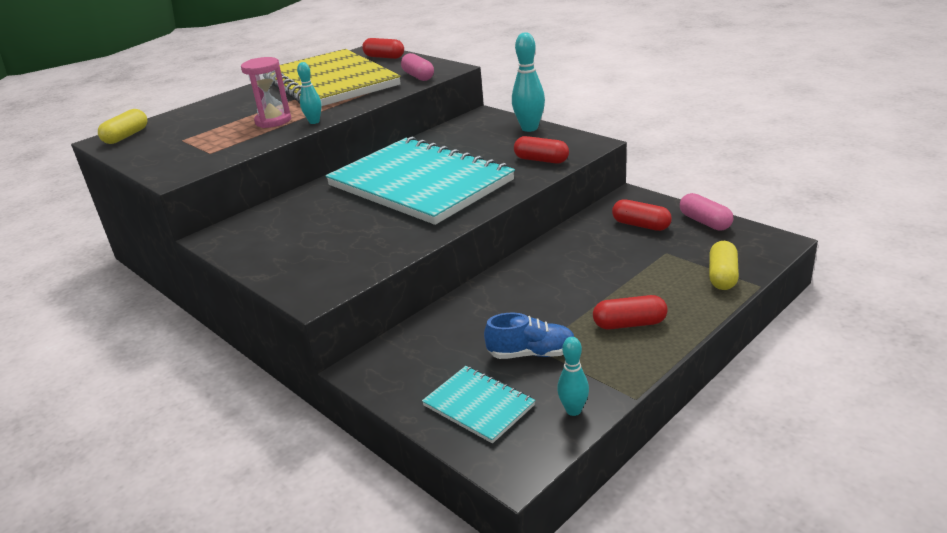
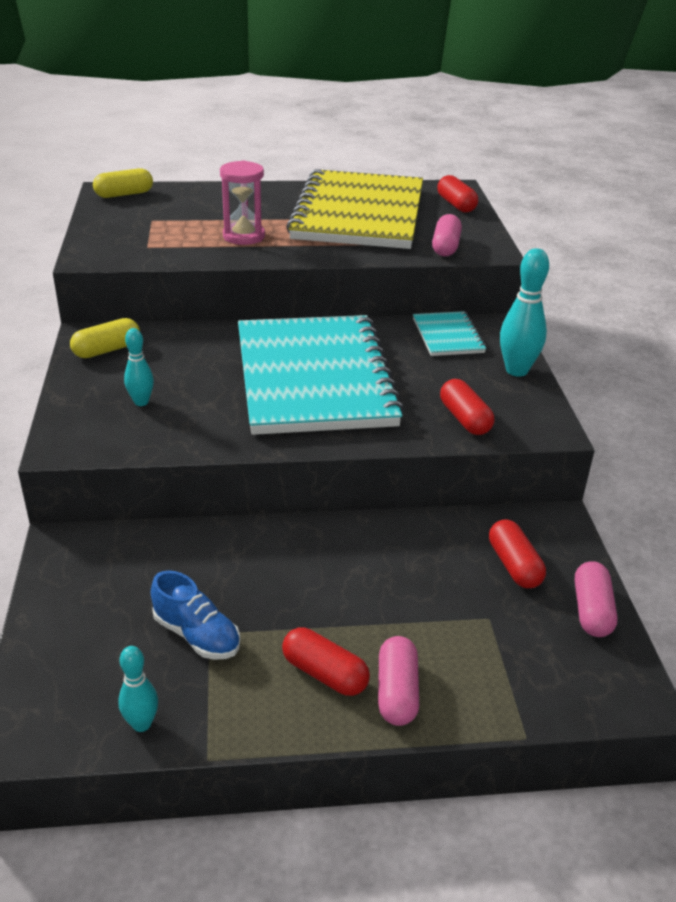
camera: 35 degrees right, 5 degrees up
(314, 122) = (271, 256): turquoise bowling pin -> turquoise bowling pin (141, 402)
(478, 405) = (84, 652): turquoise notebook -> turquoise notebook (448, 336)
(676, 307) = (397, 692): none -> pink capsule
(722, 276) = (503, 692): yellow capsule -> yellow capsule (107, 350)

